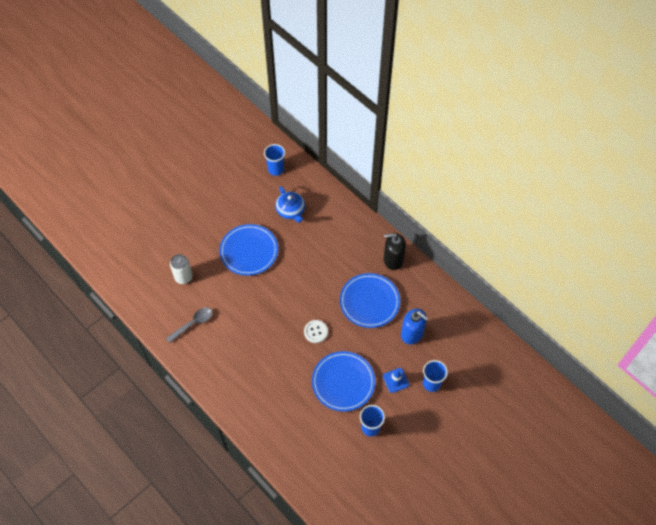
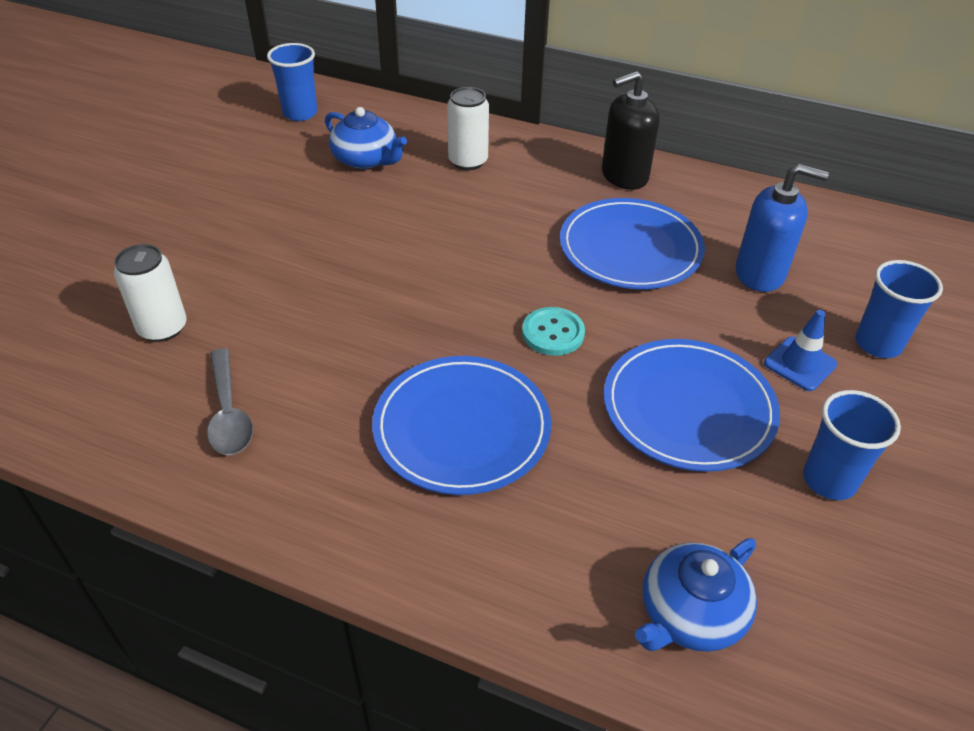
camera: 25 degrees left, 15 degrees down
(193, 323) = (229, 413): grey spoon -> grey spoon turned 135 degrees clockwise
(249, 251) = (308, 240): blue plate -> blue plate (462, 428)
(296, 450) = (690, 614): none -> blue teapot
(316, 332) = (553, 333): white button -> turquoise button
(332, 227) = (468, 161): none -> white can

